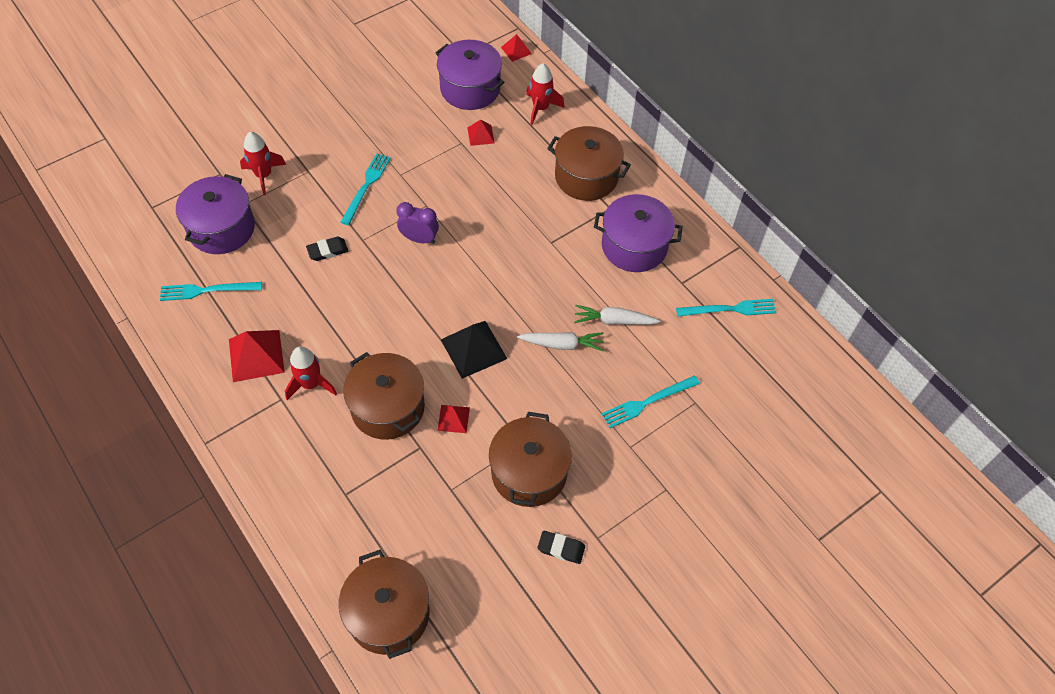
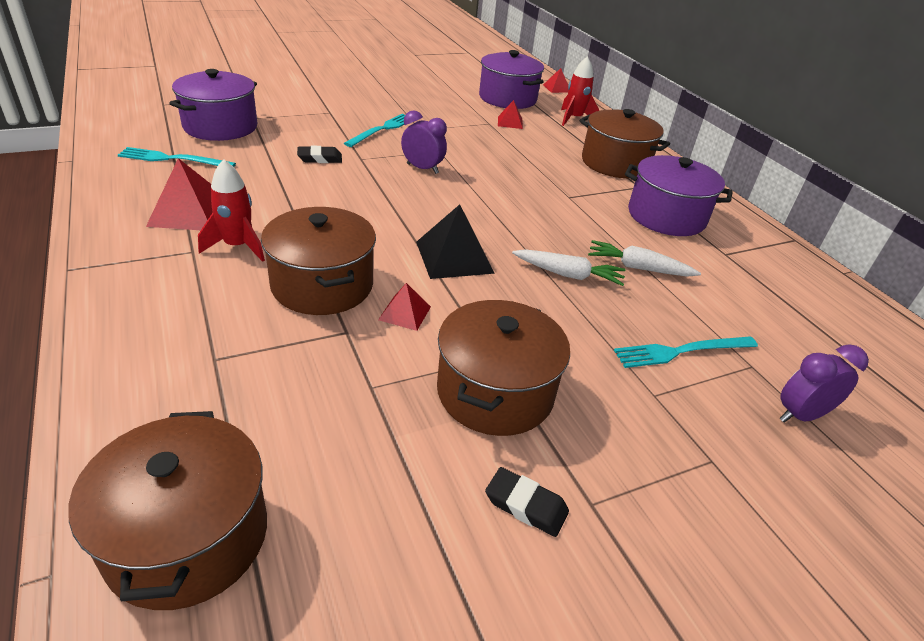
camera: 10 degrees right, 20 degrees down
(264, 175) = (285, 107): red rocket -> none
(723, 438) = (800, 415): none -> purple clock
(729, 309) = (790, 286): turquoise fork -> none

